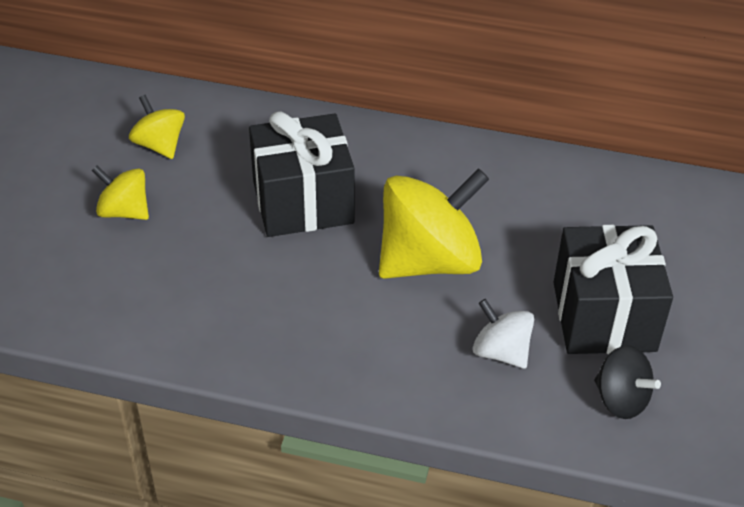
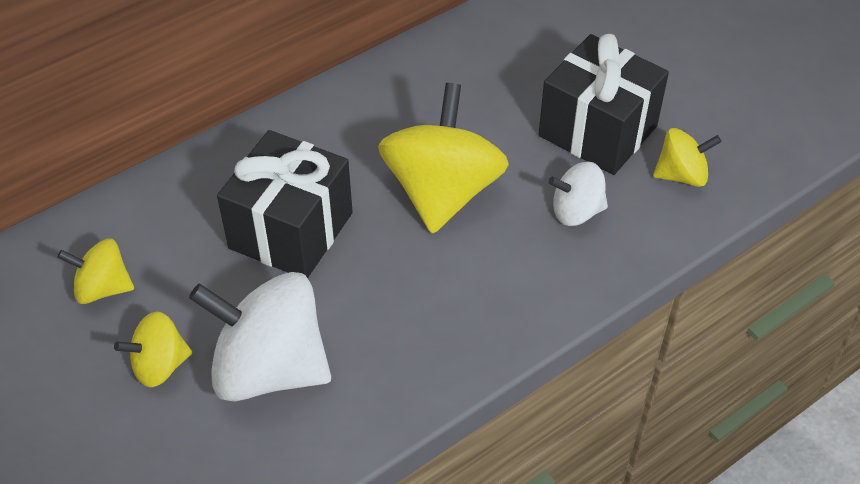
camera: 50 degrees left, 5 degrees up
(173, 266) = (269, 368): none -> white spinning top
(621, 399) = (681, 175): black spinning top -> yellow spinning top

